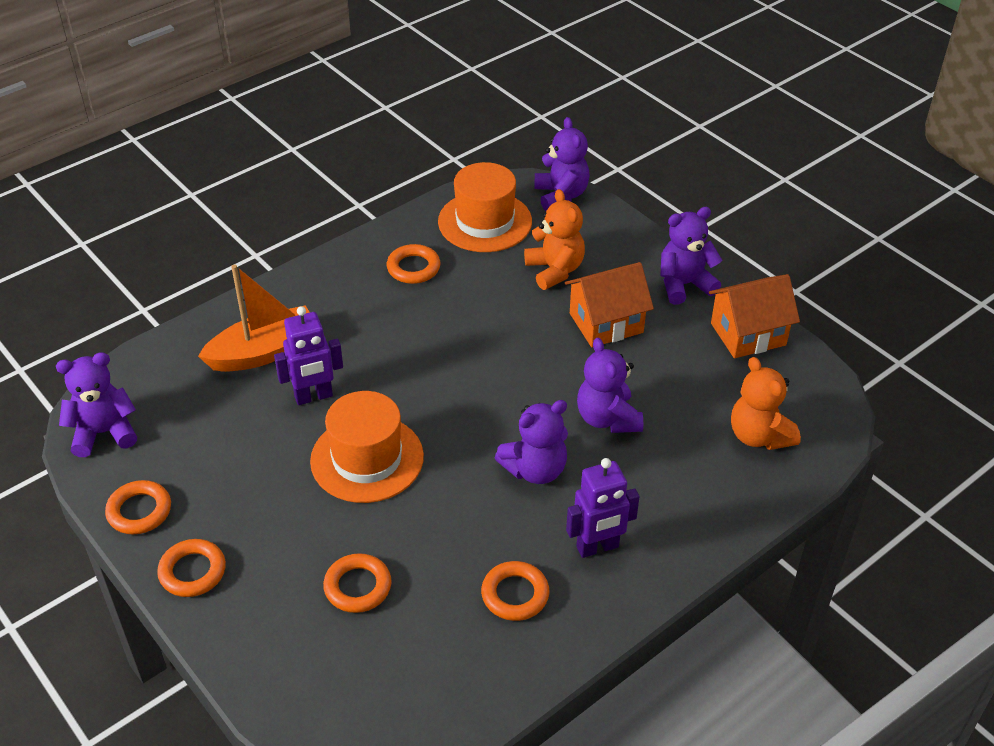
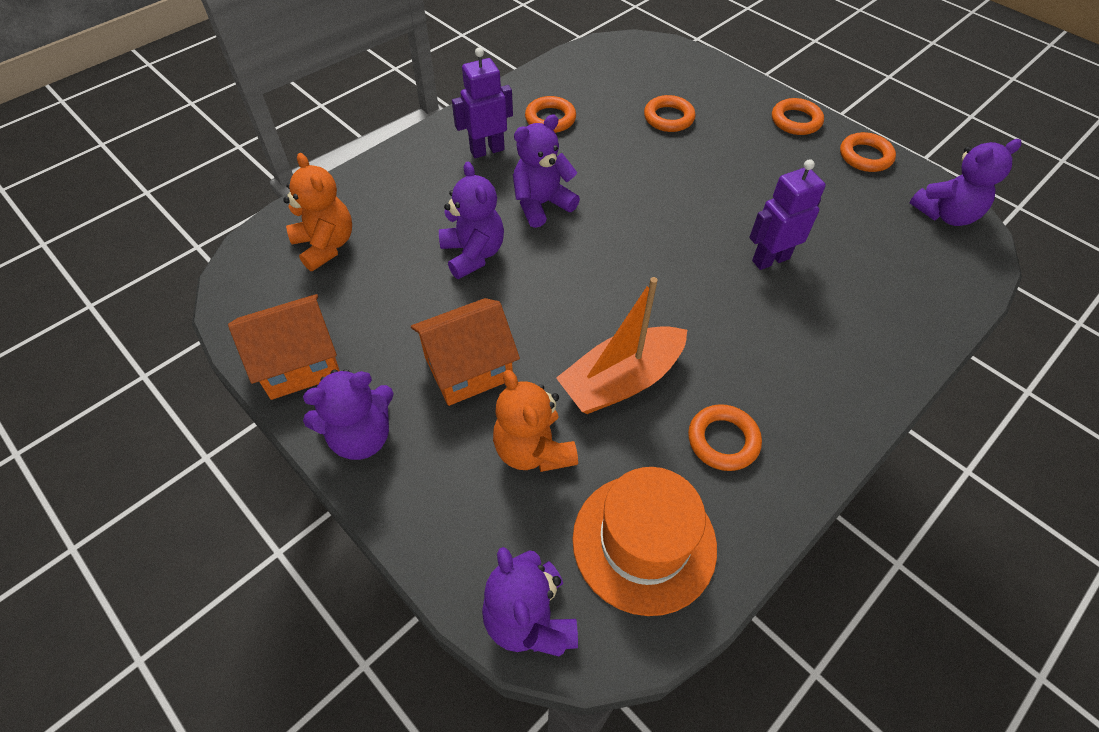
camera: 175 degrees right, 10 degrees up
(264, 352) = (847, 305): orange boat -> orange boat (621, 381)
(367, 459) = (695, 205): orange hat -> none

